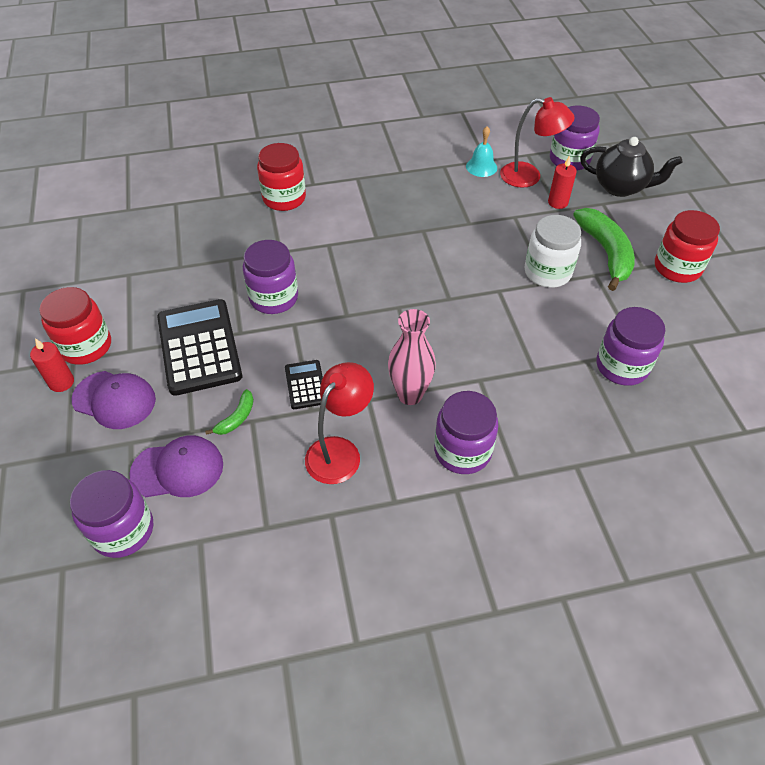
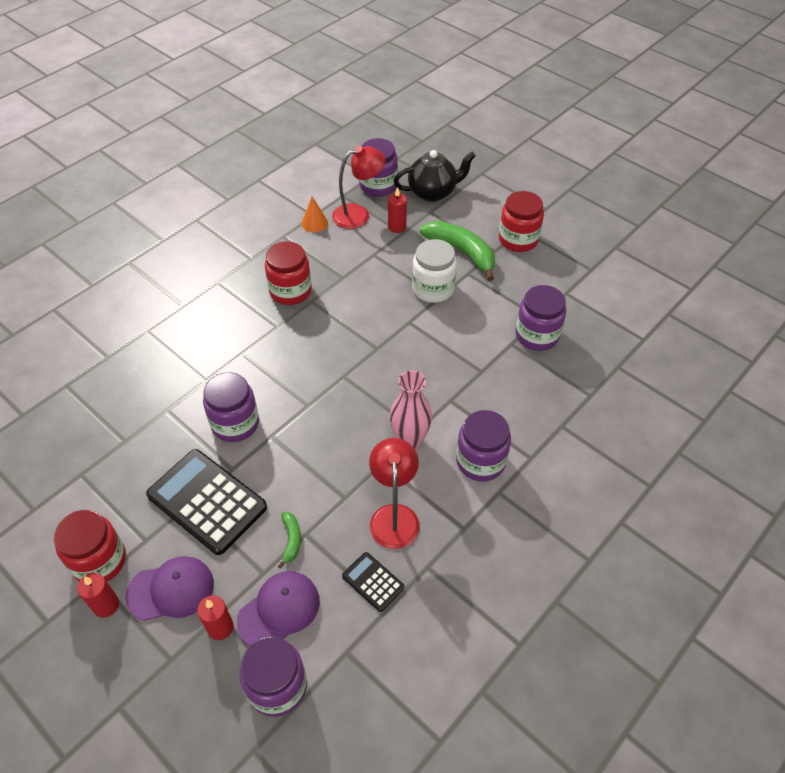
camera: 35 degrees left, 0 degrees up
(123, 453) = (220, 627): none -> red candle
(284, 198) = (167, 331): red jar -> red jar (290, 291)
(305, 385) = (324, 480): black calculator -> black calculator (373, 582)
(481, 167) = (314, 223): turquoise bell -> orange cone

